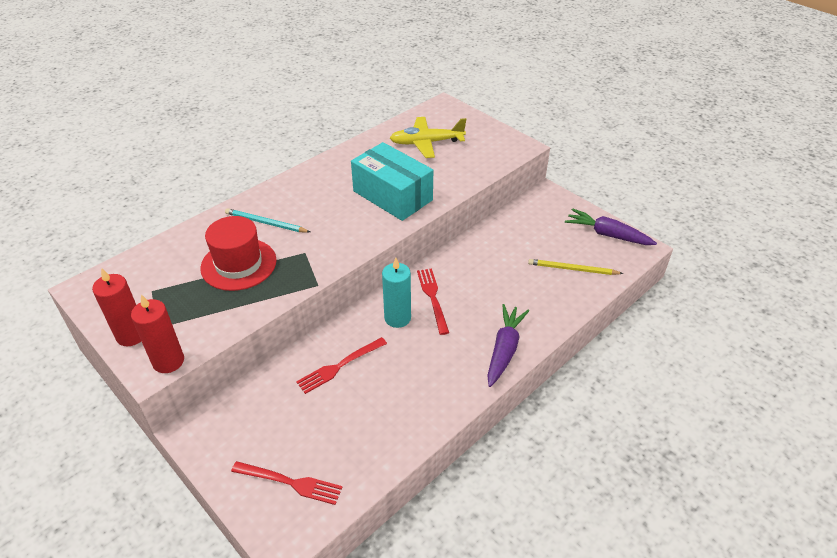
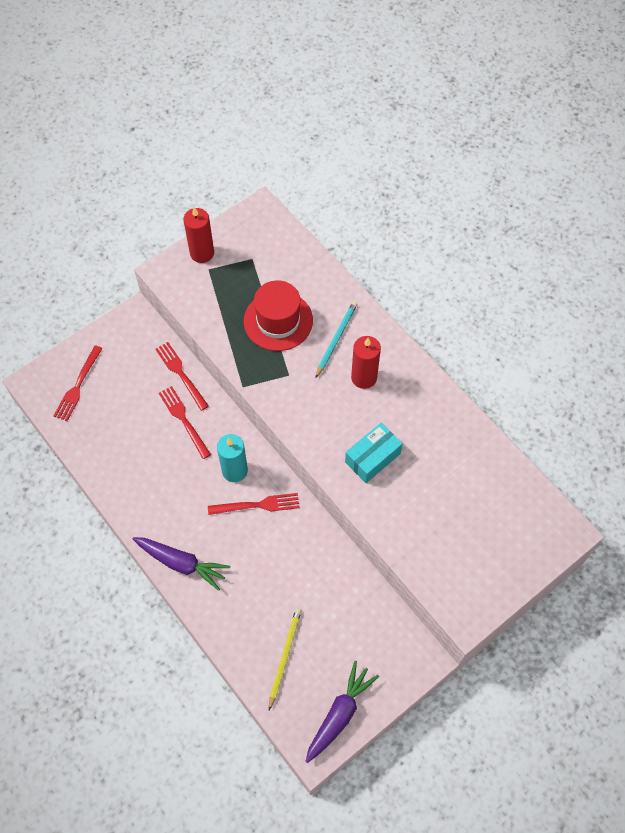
camera: 95 degrees right, 20 degrees up
(168, 361) = (170, 282): red candle -> red candle (364, 377)
(279, 376) = (180, 373): none -> red fork
(392, 196) = (372, 458): turquoise box -> turquoise box, size x0.63
(426, 143) = (476, 502): yellow plane -> none

